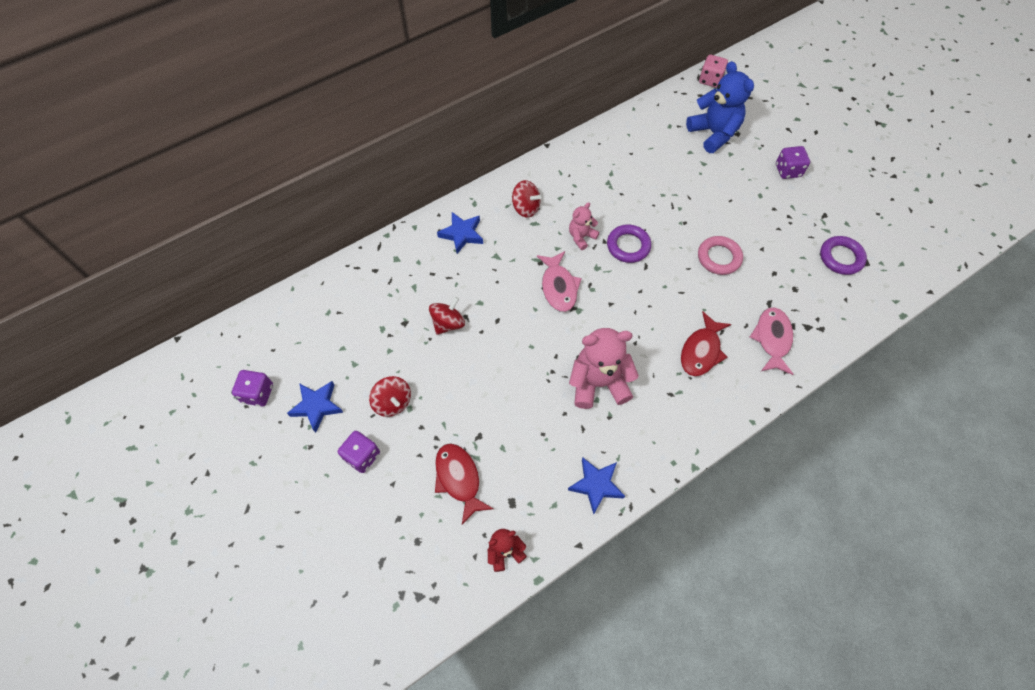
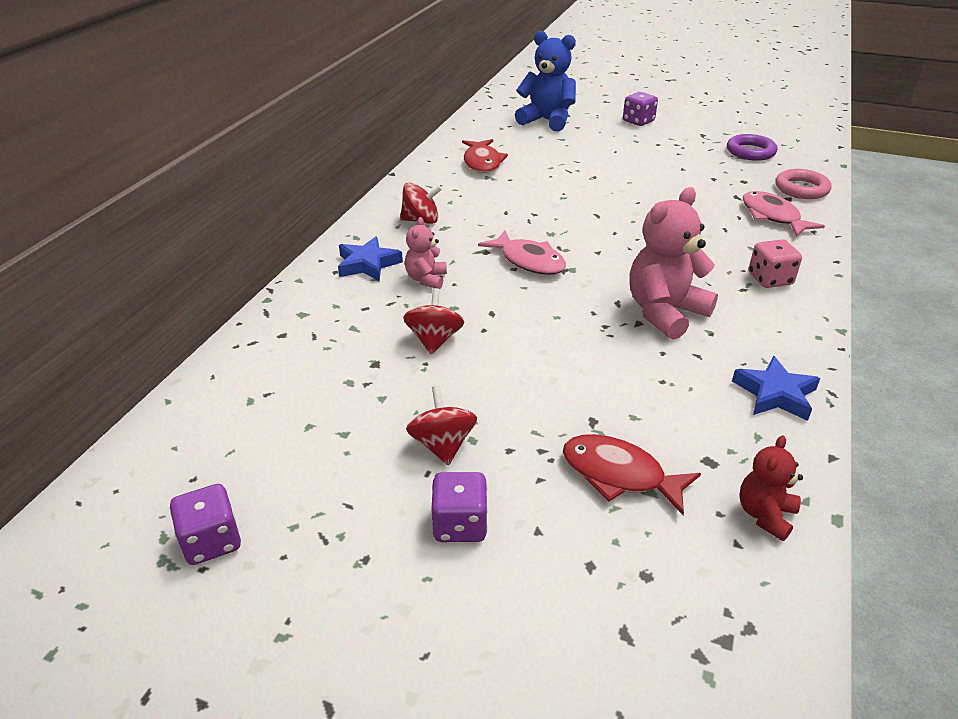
camera: 35 degrees left, 25 degrees down
(317, 406) = (330, 506): blue star -> none
(393, 402) = (442, 445): red spinning top -> red spinning top turned 120 degrees counterclockwise
(581, 237) = (507, 219): pink teddy bear -> pink teddy bear (426, 279)
(628, 246) = (562, 208): purple ring -> none
(701, 351) = (726, 248): red fish -> red fish (482, 162)
(710, 80) = (503, 95): pink dice -> pink dice (770, 279)
(719, 257) = (655, 186): pink ring -> pink ring (801, 189)

